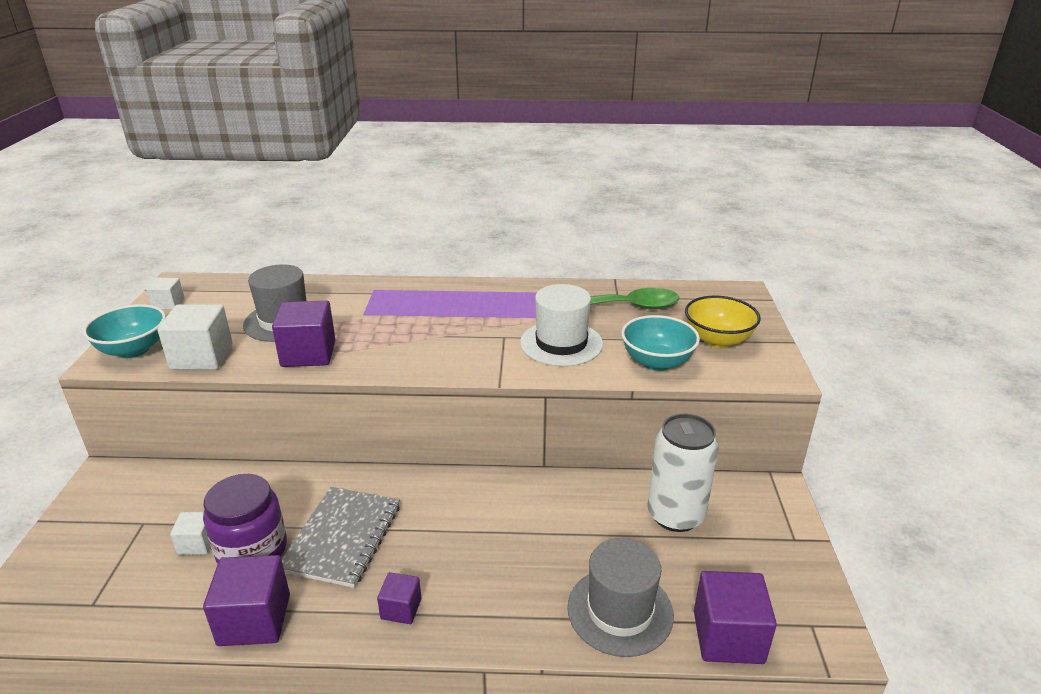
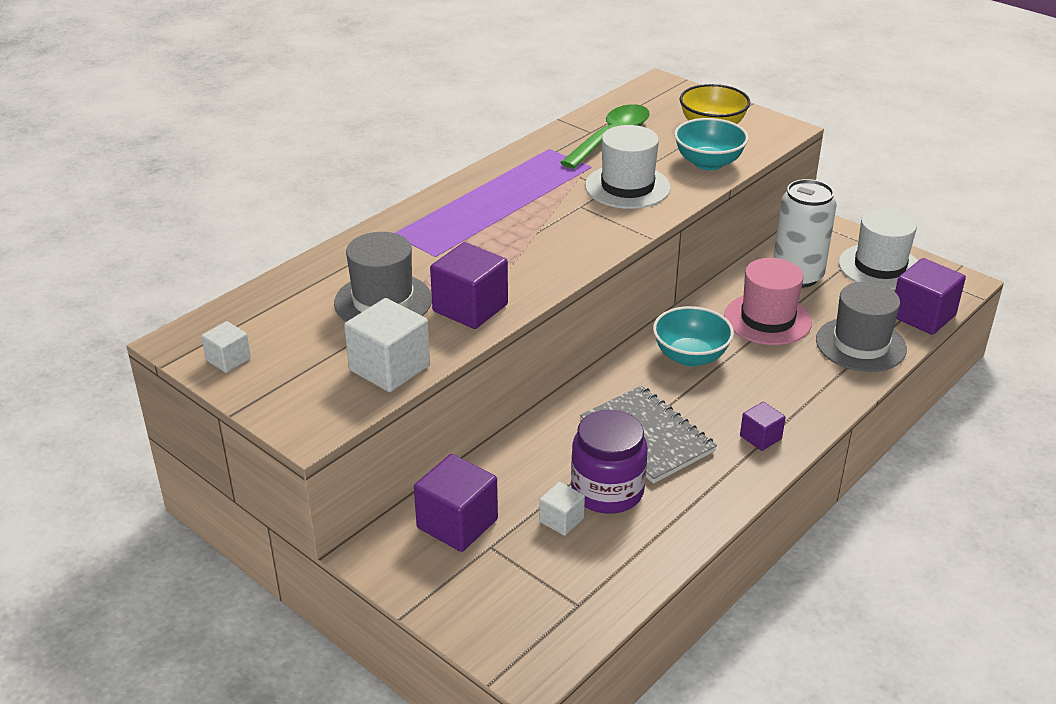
camera: 50 degrees left, 5 degrees up
(133, 350) = (310, 406): turquoise bowl -> turquoise bowl (690, 356)
(254, 620) = (696, 515): purple cube -> purple cube (457, 523)
(585, 528) = (767, 319): none -> pink hat
(768, 563) = (880, 267): none -> white hat

